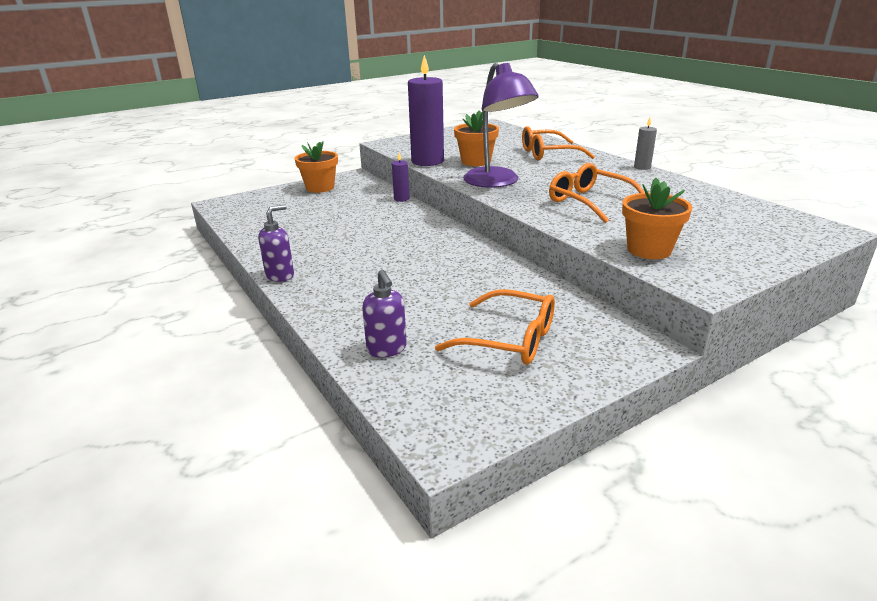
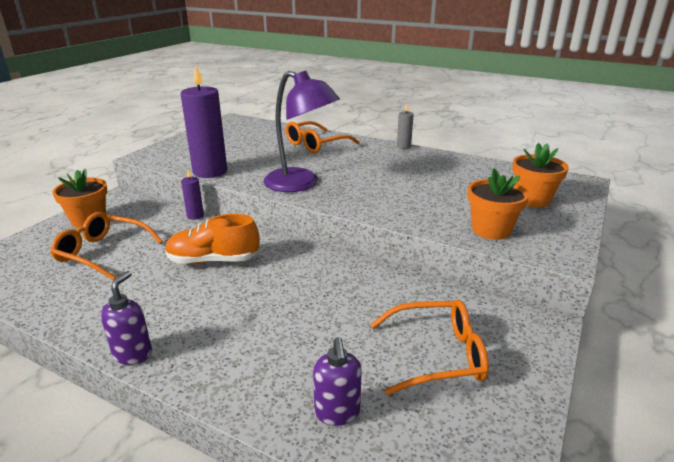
camera: 30 degrees left, 0 degrees up
(387, 232) = (213, 260): none -> orange shoe
(387, 349) = (337, 412): purple soap dispenser -> purple soap dispenser turned 45 degrees clockwise
(476, 161) = (258, 164): orange flower pot -> orange flower pot (532, 199)
(590, 202) = (399, 190): orange glasses -> orange glasses (103, 253)

